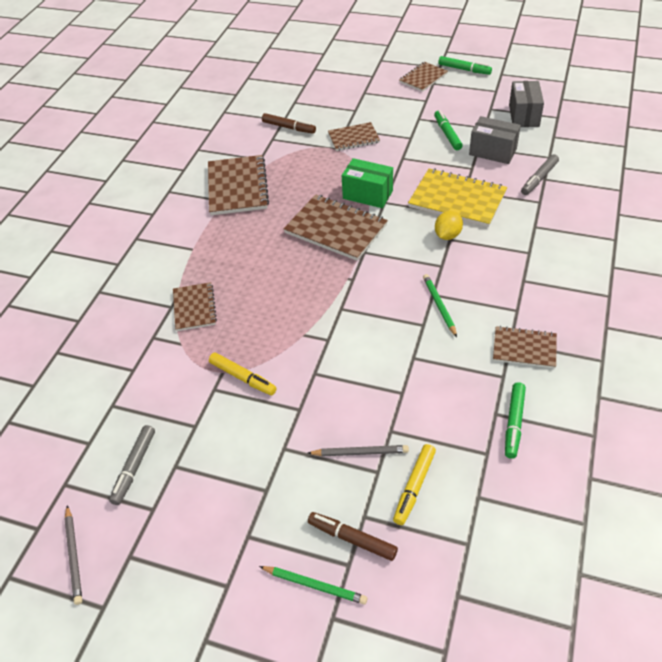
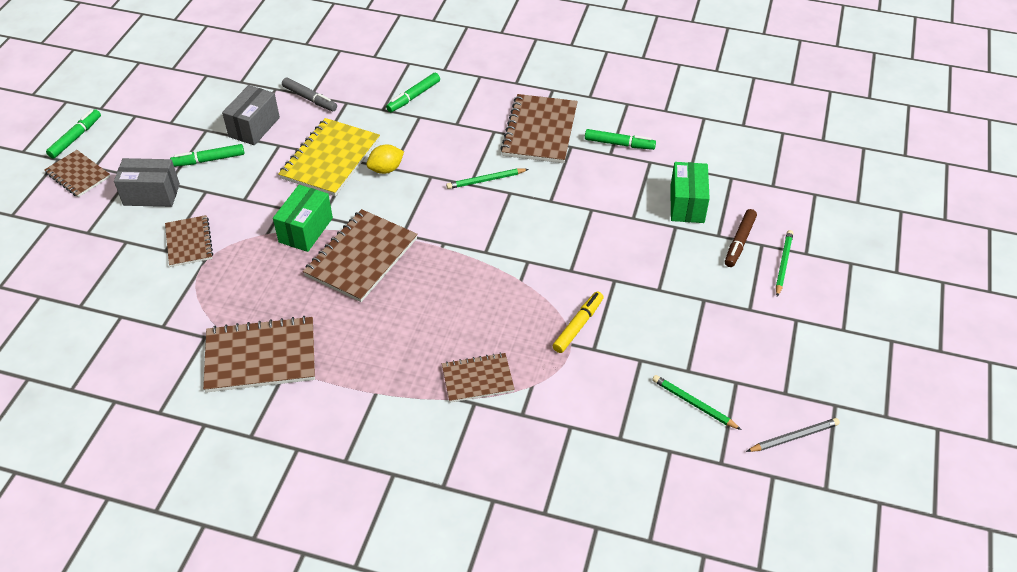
camera: 95 degrees left, 0 degrees up
(134, 467) = (694, 404): grey marker -> green pencil
(289, 127) = (141, 309): brown marker -> none
(360, 452) = (657, 237): grey pencil -> none
(414, 487) = (687, 204): yellow marker -> green box
(447, 235) = (386, 169): yellow lemon -> yellow lemon turned 60 degrees counterclockwise
(524, 115) = (194, 98): grey box -> grey box (151, 194)
(524, 348) = (539, 131): brown notebook -> brown notebook, size x1.66
(559, 246) = (413, 97): none -> green marker

